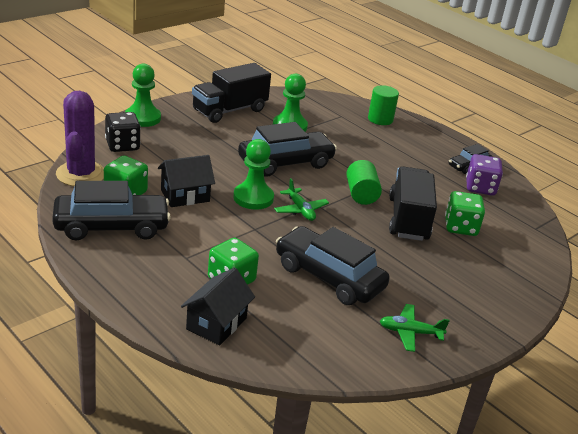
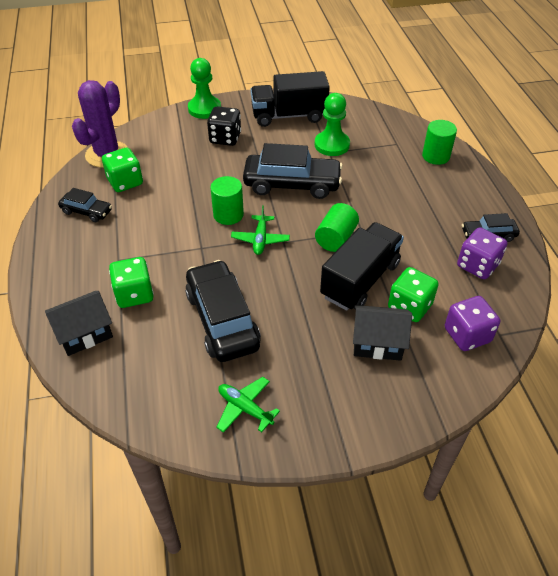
camera: 35 degrees right, 15 degrees up
(111, 226) = (86, 211): black car -> black car, size x0.52
(122, 145) = (164, 133): black dice -> black dice (225, 138)
(185, 195) = (171, 197): black house -> black house (377, 343)
(253, 198) = (228, 214): green pawn -> green cylinder
(516, 235) = (467, 335): none -> purple dice

